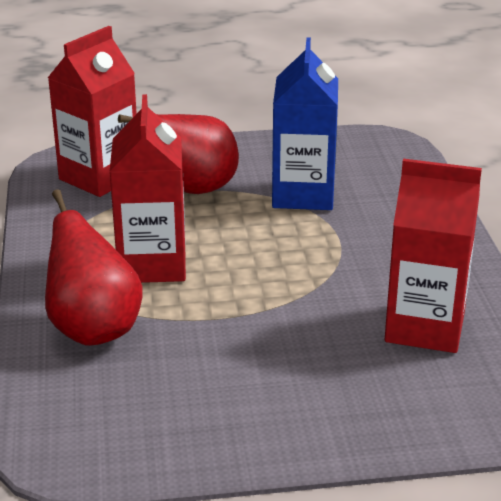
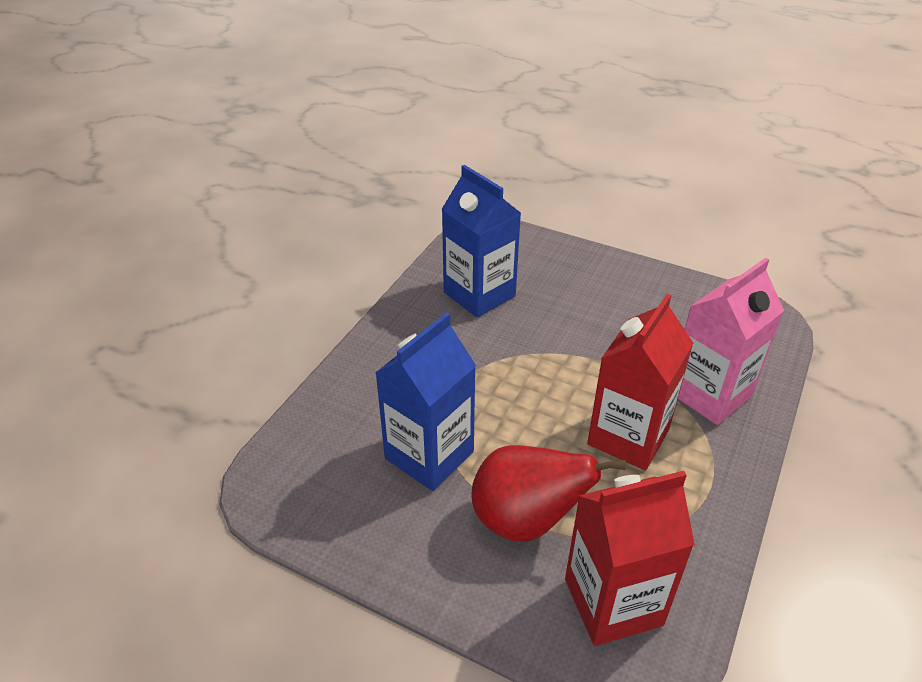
camera: 145 degrees left, 10 degrees up
(93, 328) = (709, 394): red pear -> pink carton
(425, 327) = (479, 294): red carton -> blue carton

